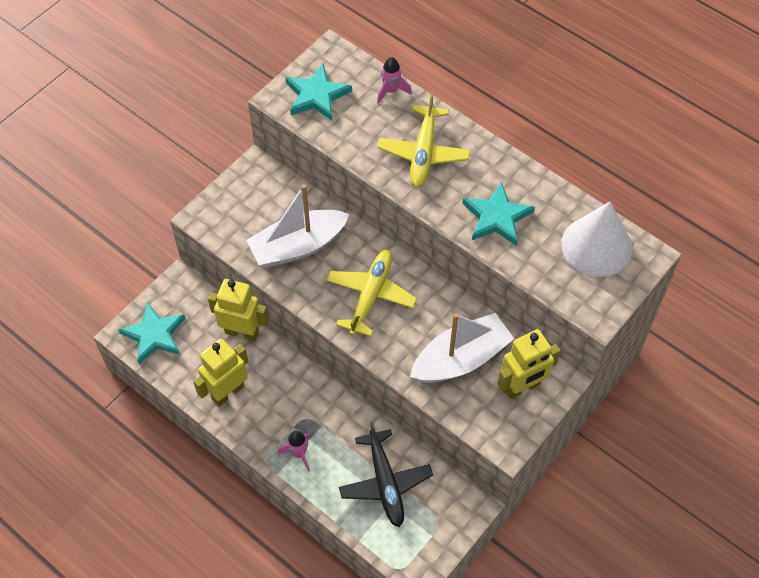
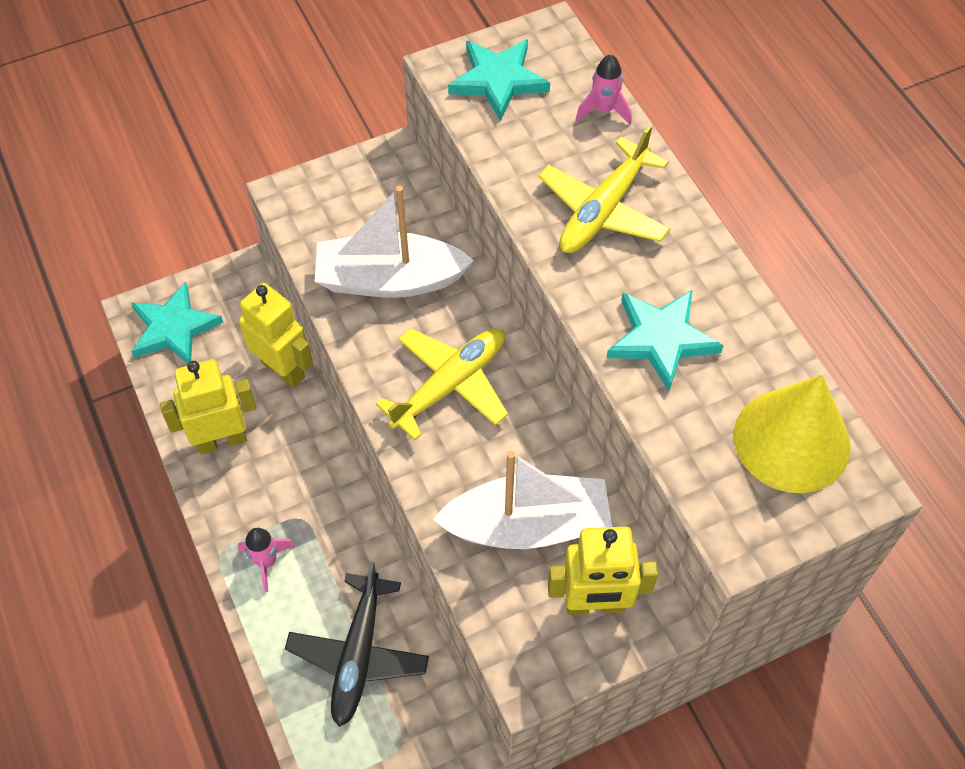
camera: 25 degrees right, 0 degrees up
(596, 246) = (792, 440): white cone -> yellow cone

